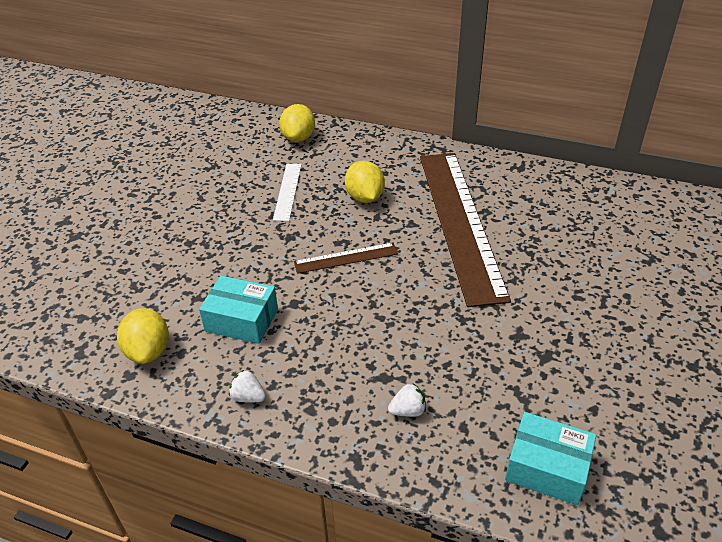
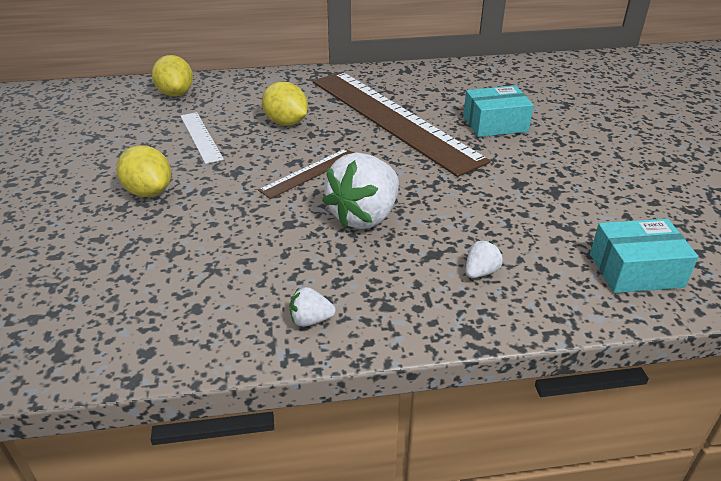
camera: 30 degrees left, 5 degrees down
(148, 351) = (153, 320): yellow lemon -> yellow lemon (149, 192)
(242, 320) = (243, 255): turquoise box -> turquoise box (495, 124)
(357, 318) = (364, 216): none -> white strawberry

